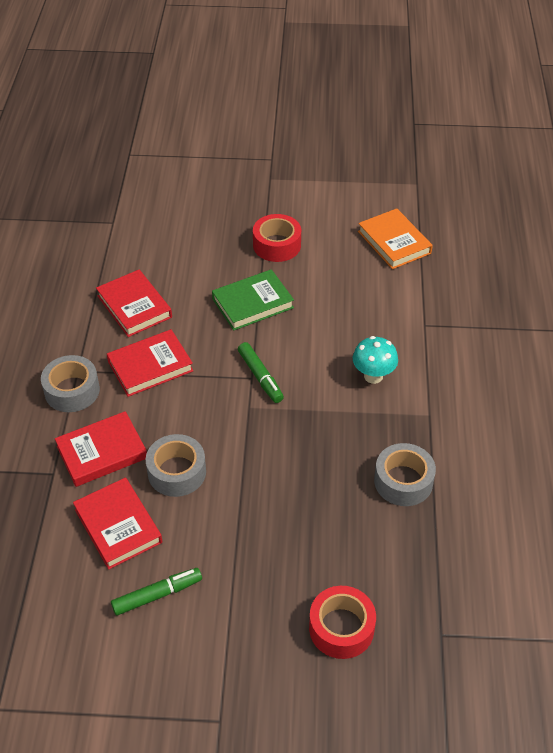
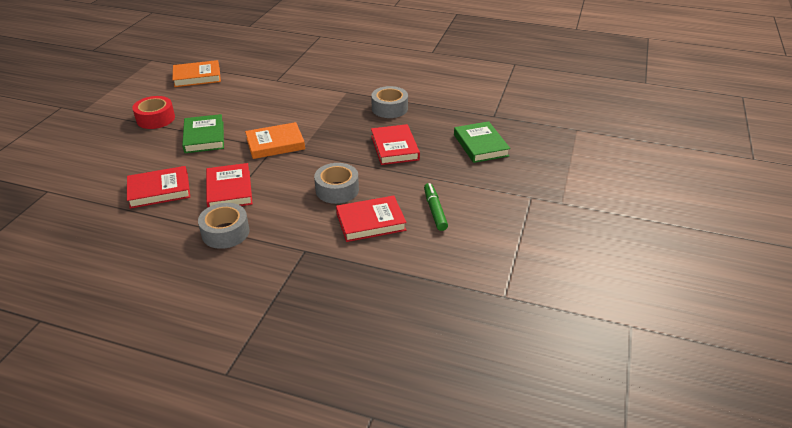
camera: 75 degrees left, 10 degrees down
(102, 452) = (299, 223): red book -> red book (394, 148)
(260, 377) = (275, 144): green marker -> orange book
(341, 628) = (480, 145): red tape -> green book
(373, 376) = (304, 104): turquoise mushroom -> none

